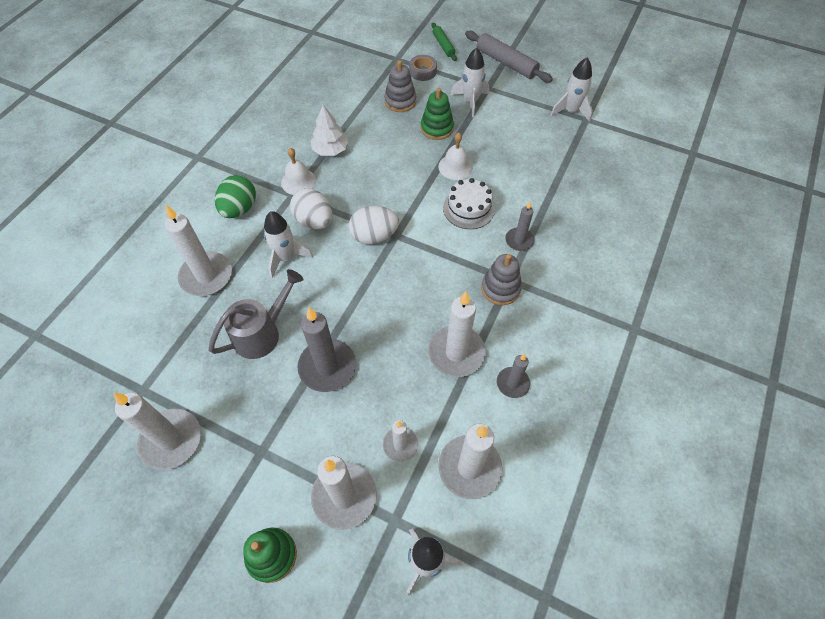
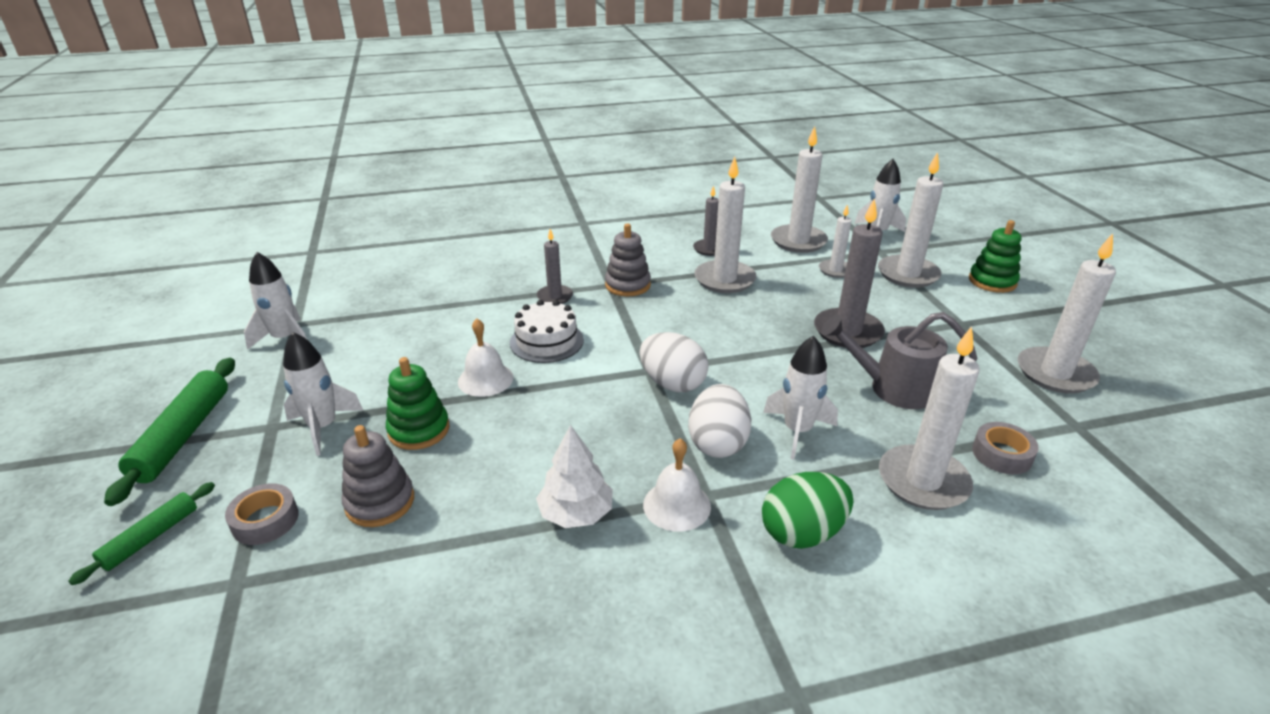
camera: 130 degrees left, 25 degrees down
(176, 327) = (1001, 454): none -> grey tape
(506, 63) = (183, 436): grey rolling pin -> green rolling pin

